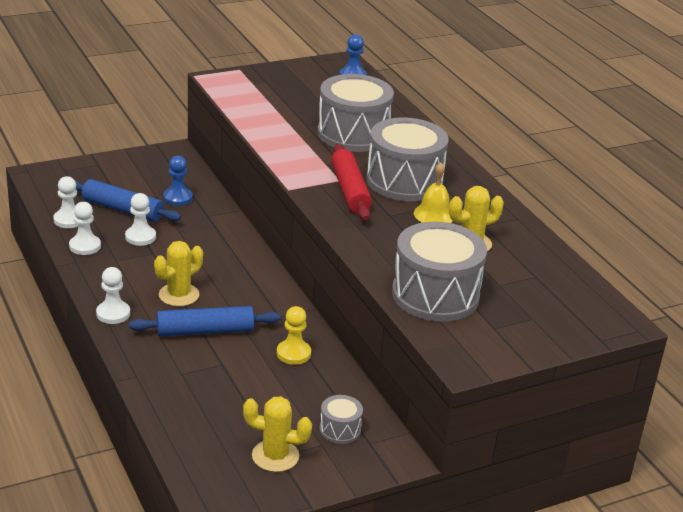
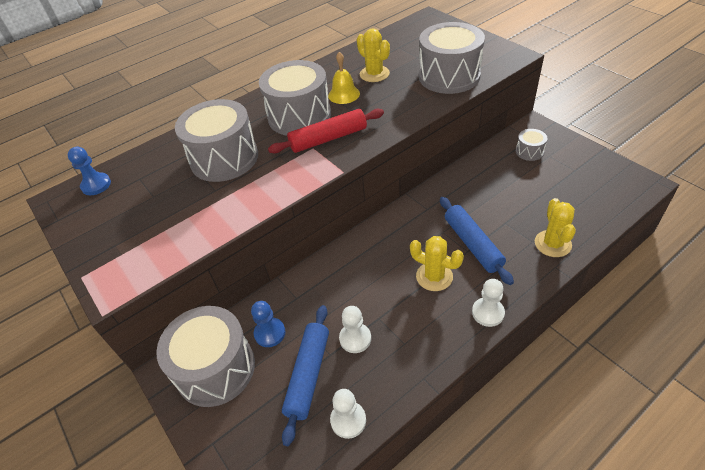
camera: 95 degrees left, 15 degrees up
(85, 246) = (392, 381): white pawn -> none
(161, 171) = (215, 368): none -> grey drum
(275, 456) = (577, 172): yellow cactus -> yellow cactus (552, 244)
(293, 353) = (467, 190): yellow pawn -> none

